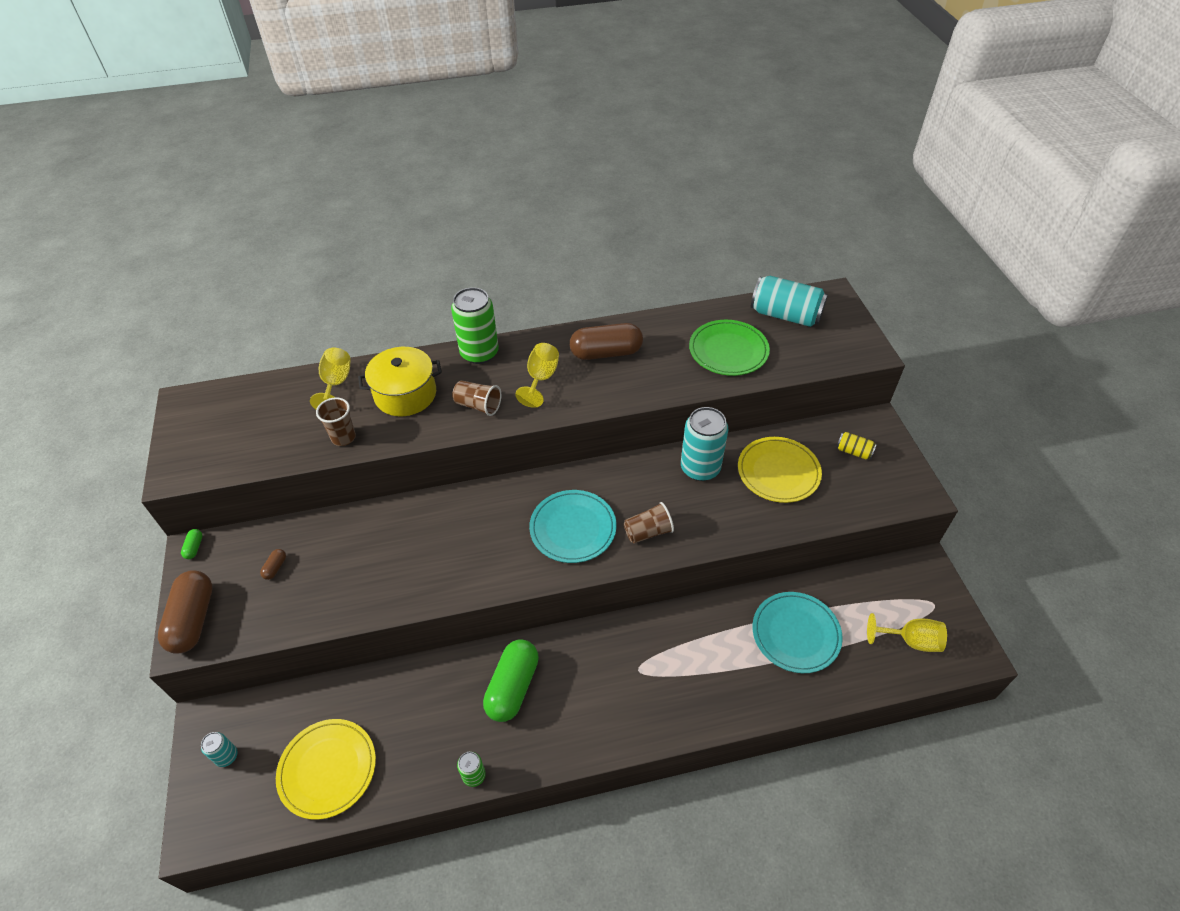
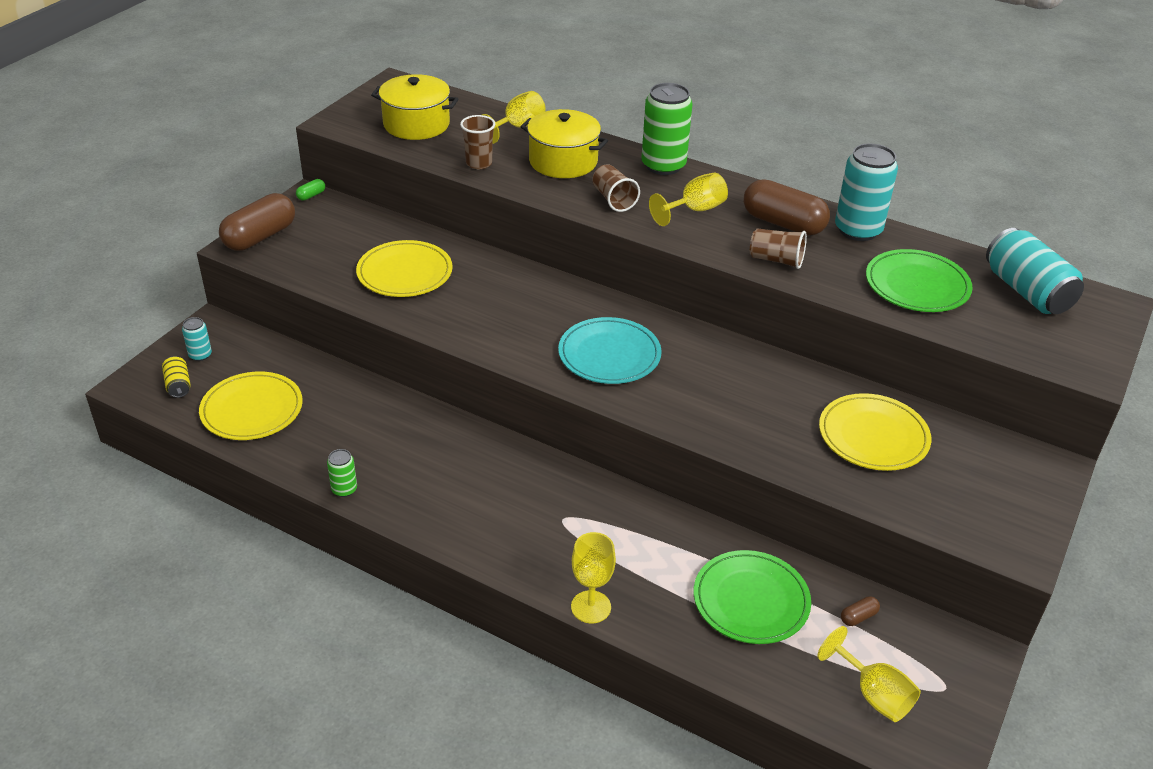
camera: 40 degrees right, 10 degrees down
(250, 432) = (416, 124): none -> yellow pot
(275, 568) = (349, 240): brown capsule -> brown capsule (858, 617)
(355, 566) = (405, 273): none -> yellow plate
(513, 687) = (444, 456): green capsule -> none
(648, 532) = (675, 398): brown cup -> brown cup (776, 260)
(700, 468) = (791, 385): turquoise can -> turquoise can (858, 230)
(721, 720) = (591, 607): none -> yellow goblet
(796, 634) = (751, 600): turquoise plate -> green plate
(854, 451) = (987, 471): yellow can -> yellow can (178, 385)

